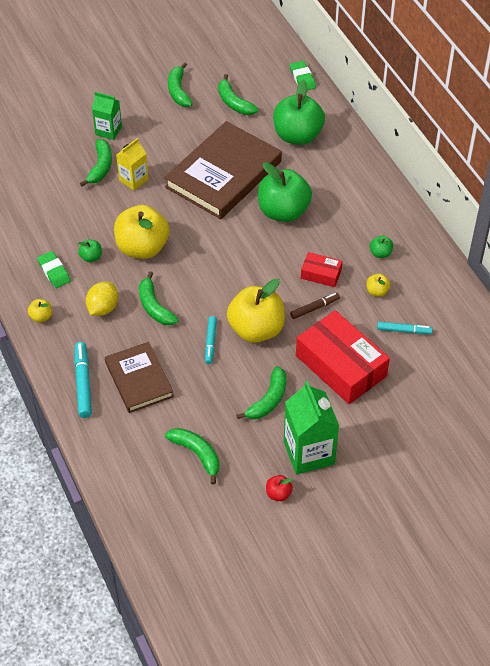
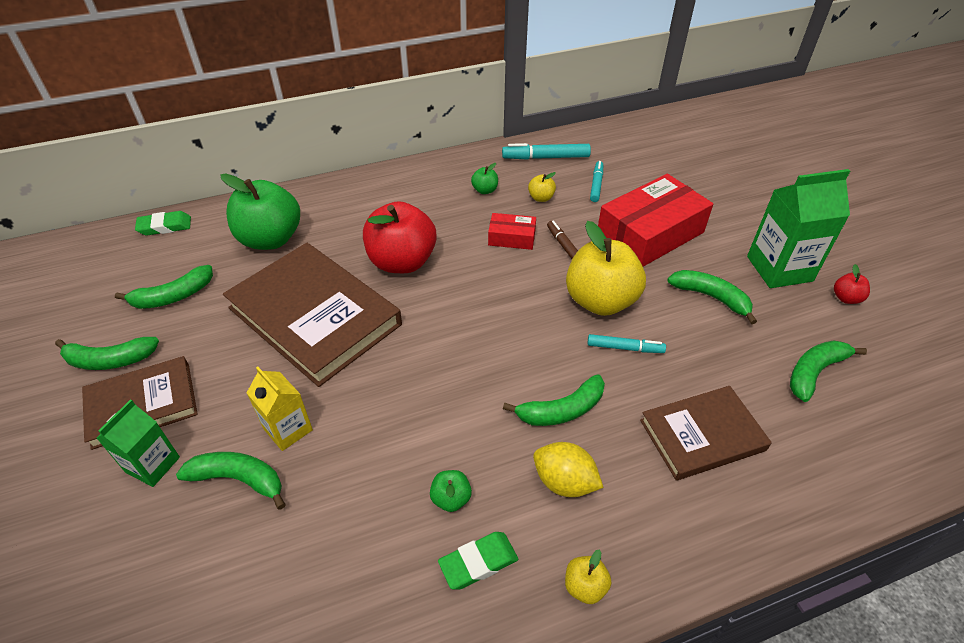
camera: 85 degrees left, 5 degrees down
(83, 383) = (722, 514): turquoise marker -> turquoise marker (545, 157)
(142, 248) = (441, 422): yellow apple -> none
(147, 114) = (142, 404): none -> brown book
(283, 211) = (402, 262): green apple -> red apple
(321, 274) = (511, 238): red box -> red box turned 75 degrees clockwise

